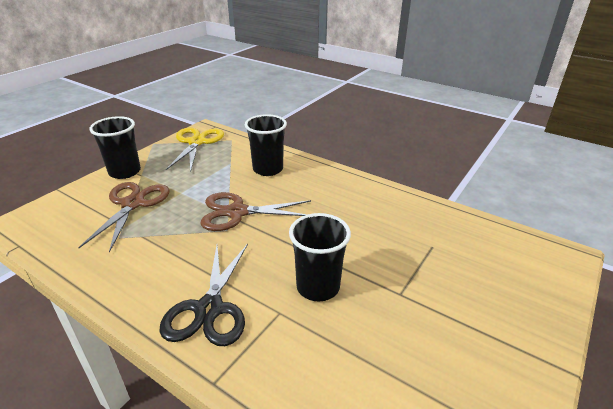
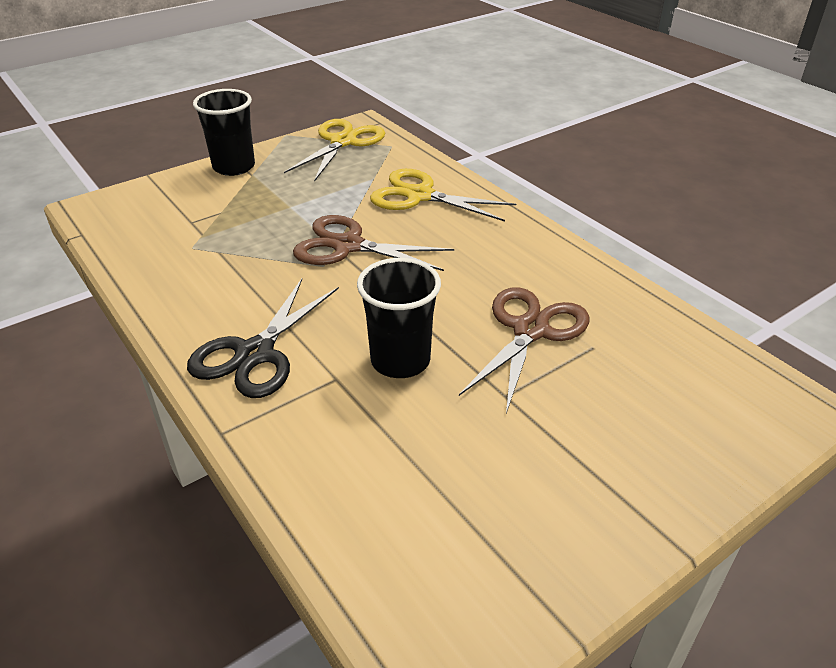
camera: 20 degrees right, 5 degrees up
(132, 204) = (225, 210): brown scissors -> brown scissors (530, 330)
(268, 169) = (420, 196): black cup -> yellow scissors

